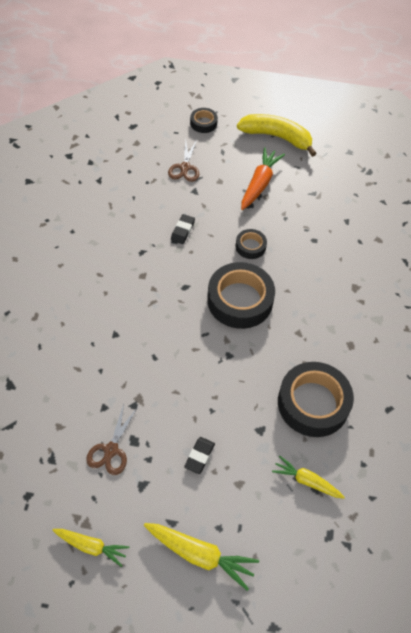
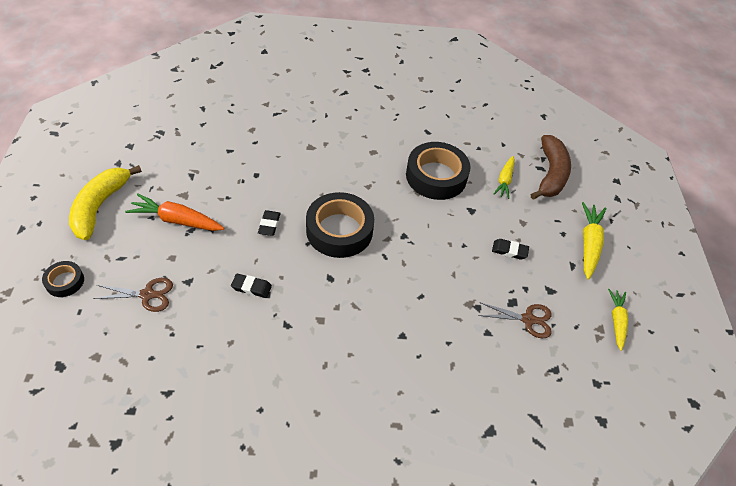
camera: 100 degrees left, 5 degrees down
(250, 246) = (269, 225): black tape -> black eraser
(318, 545) = (550, 174): none -> brown banana

